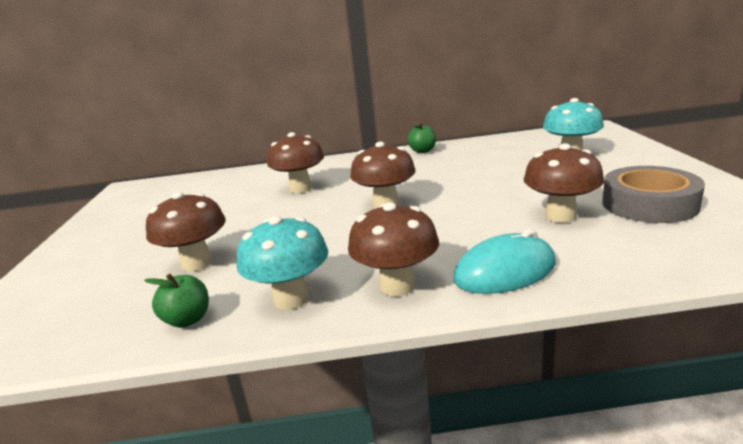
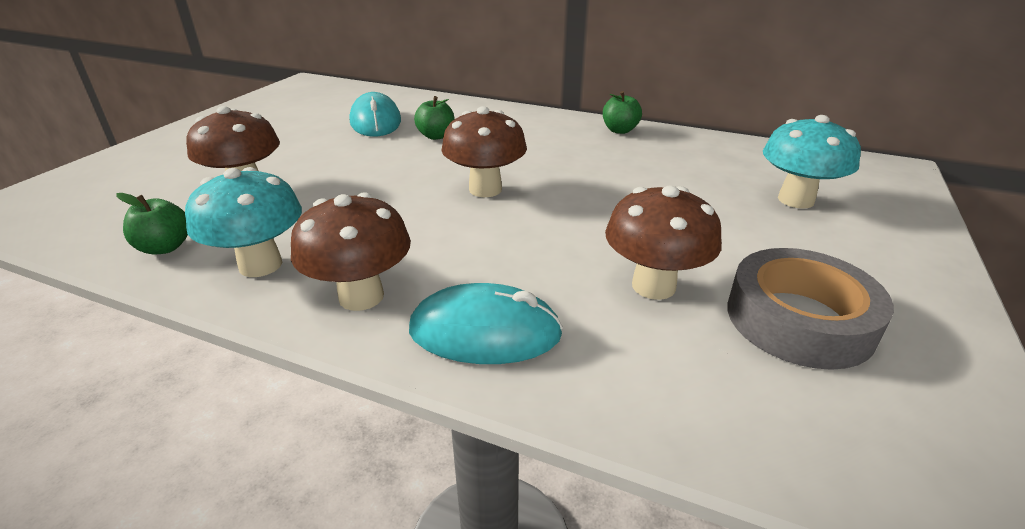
camera: 25 degrees right, 10 degrees up
(237, 194) = (375, 122): none -> turquoise mouse
(300, 188) = (436, 136): brown mushroom -> green apple

